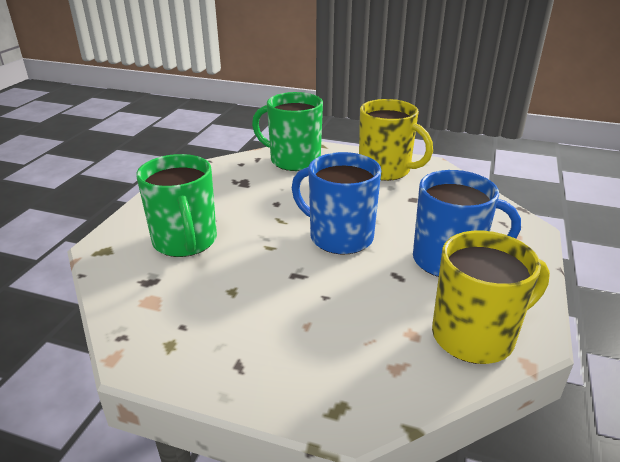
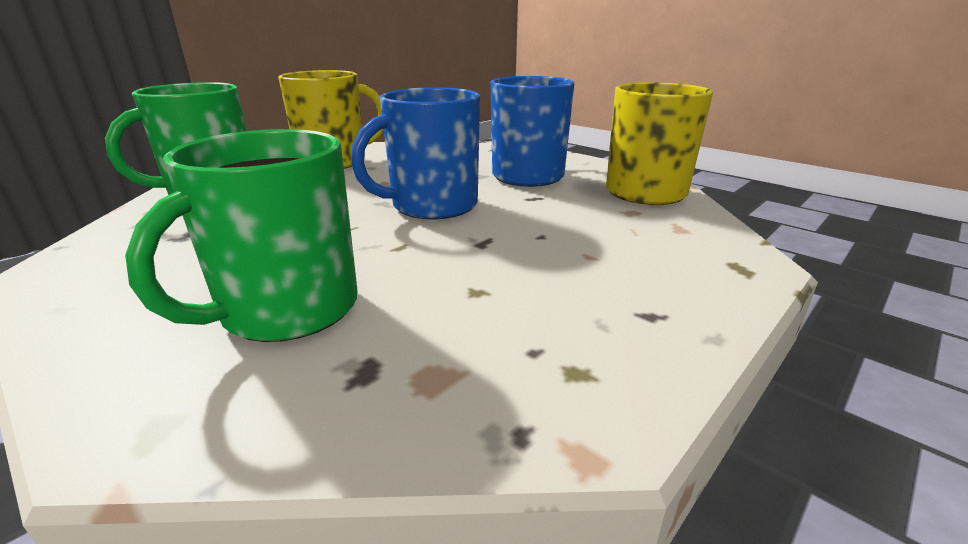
camera: 65 degrees left, 5 degrees down
(185, 242) = (287, 310): green mug -> green mug turned 120 degrees clockwise

